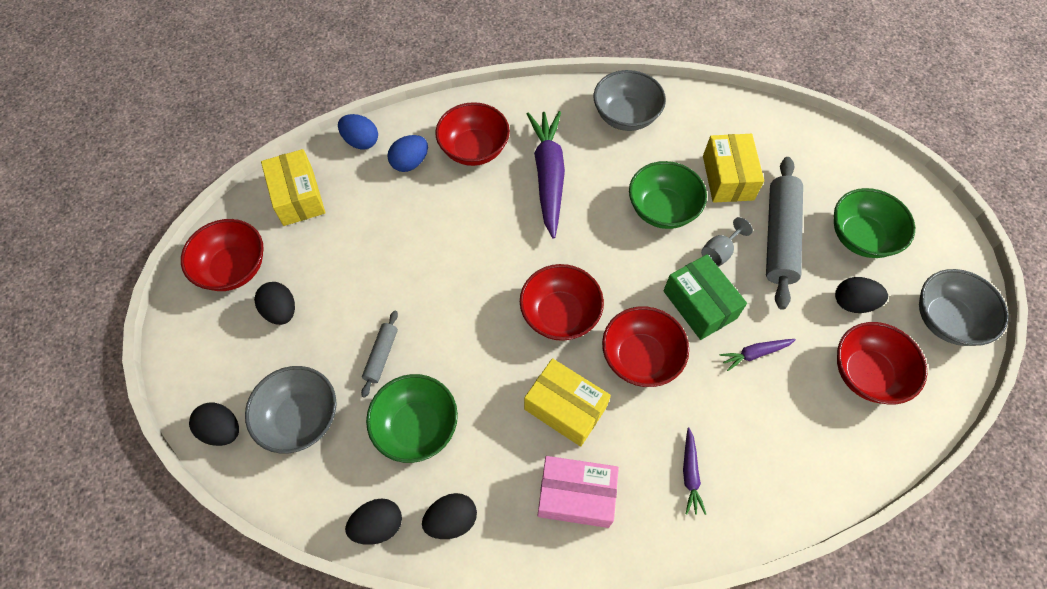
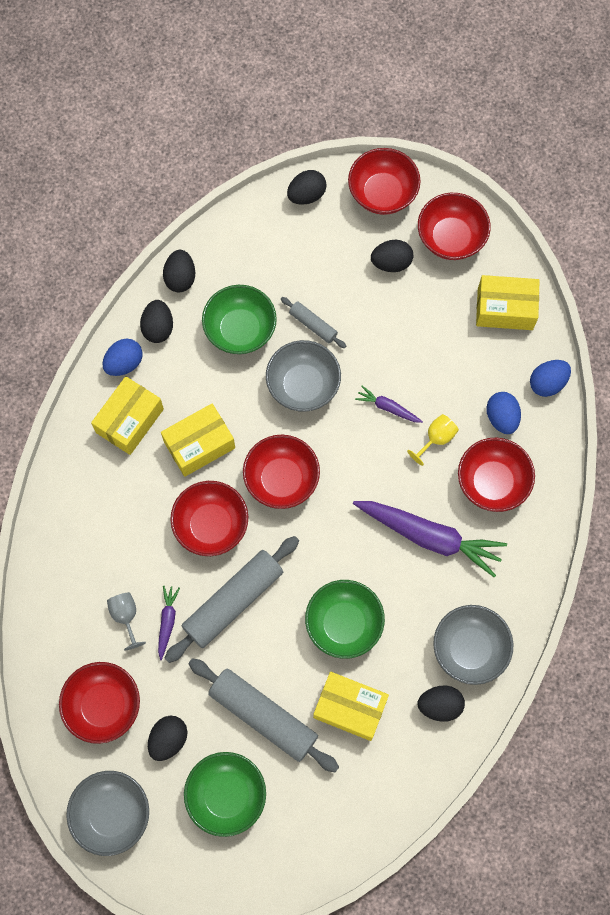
camera: 115 degrees right, 10 degrees up
(197, 352) = (382, 193): none -> red bowl
(300, 418) = (289, 251): grey bowl -> grey bowl (303, 385)
(454, 204) = (436, 438): none -> yellow goblet
(512, 538) = (124, 363): none -> blue egg
(576, 495) = (130, 421): pink box -> yellow box
(683, 119) = (439, 705): none -> black egg
(690, 474) = (101, 512): purple carrot -> purple carrot (388, 407)
(699, 304) = (233, 601): green box -> grey rolling pin
(719, 252) = (275, 650): grey goblet -> grey goblet (126, 616)

